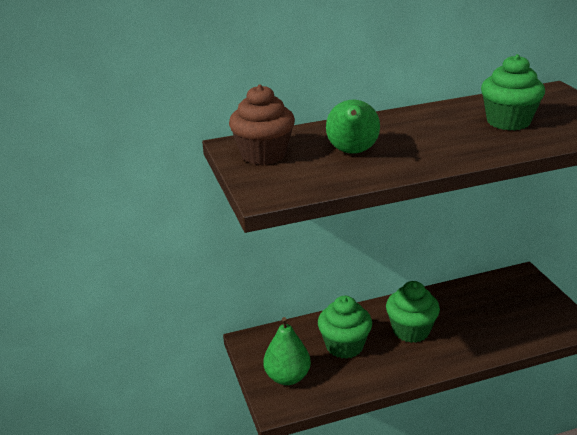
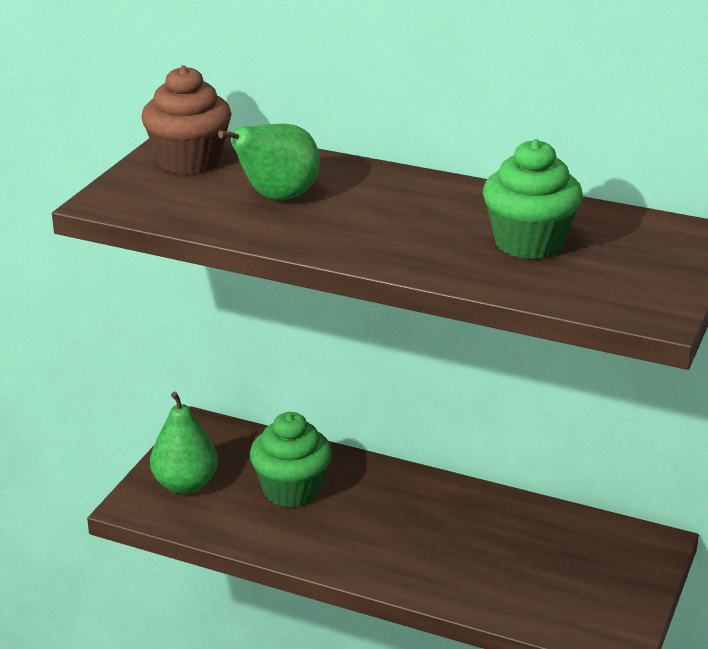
camera: 40 degrees right, 0 degrees up
(411, 330) = (392, 519): green cupcake -> none

